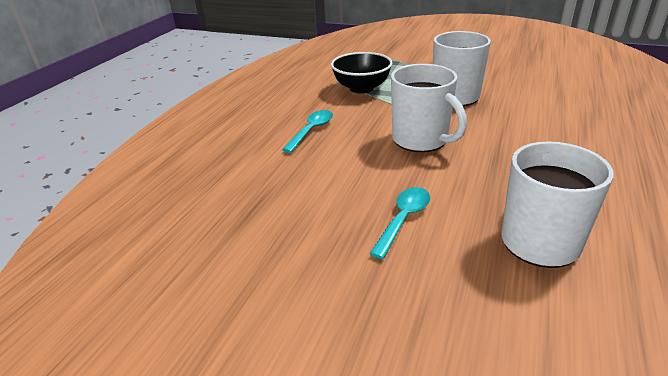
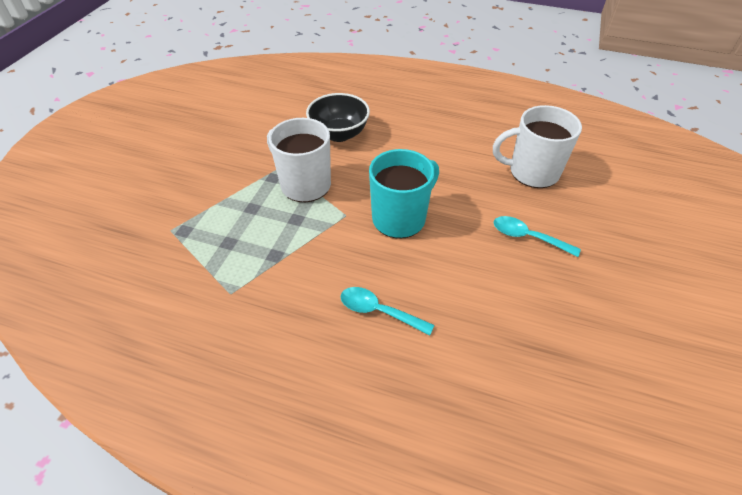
camera: 95 degrees left, 15 degrees up
(361, 88) = (264, 265): black bowl -> black bowl (339, 134)
(421, 140) = (400, 218): white mug -> turquoise mug

